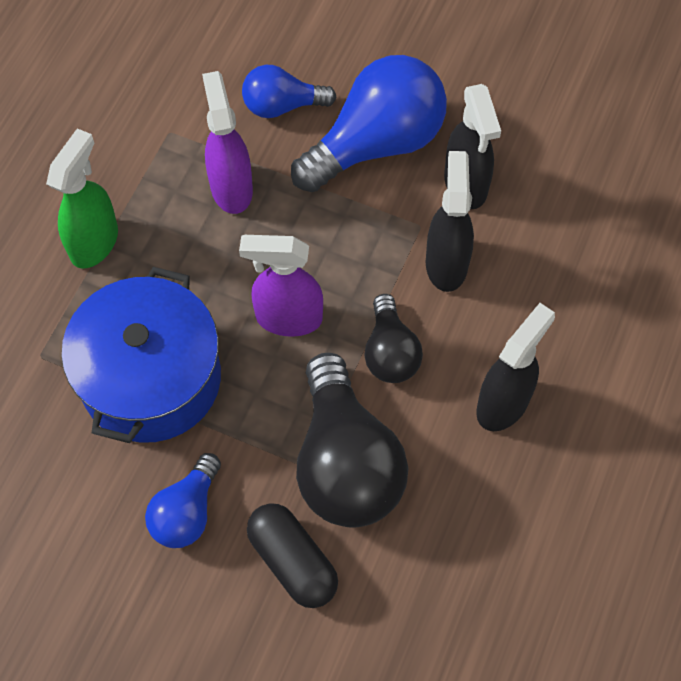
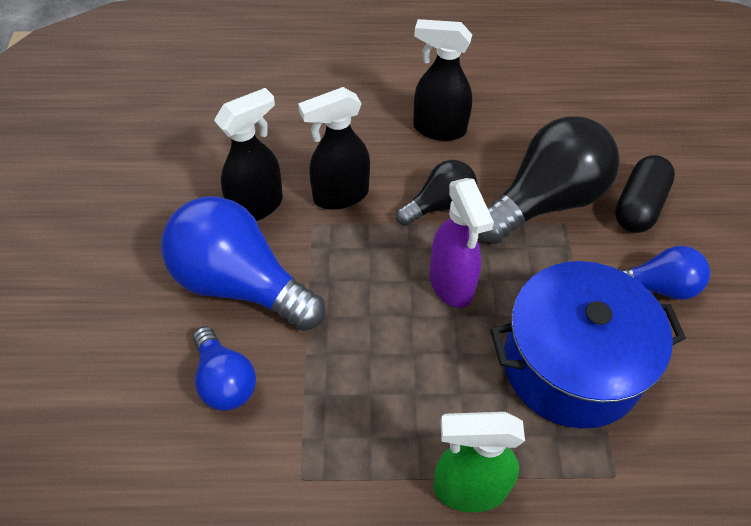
camera: 115 degrees left, 10 degrees down
(231, 187) = (342, 386): purple spray bottle -> none

